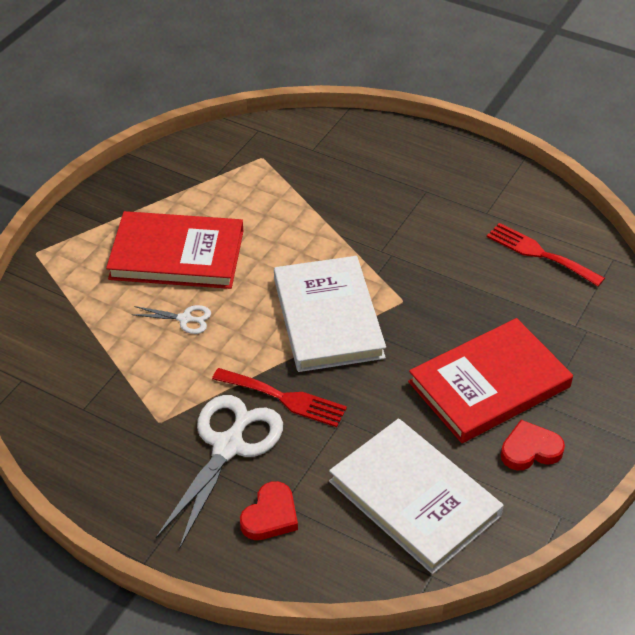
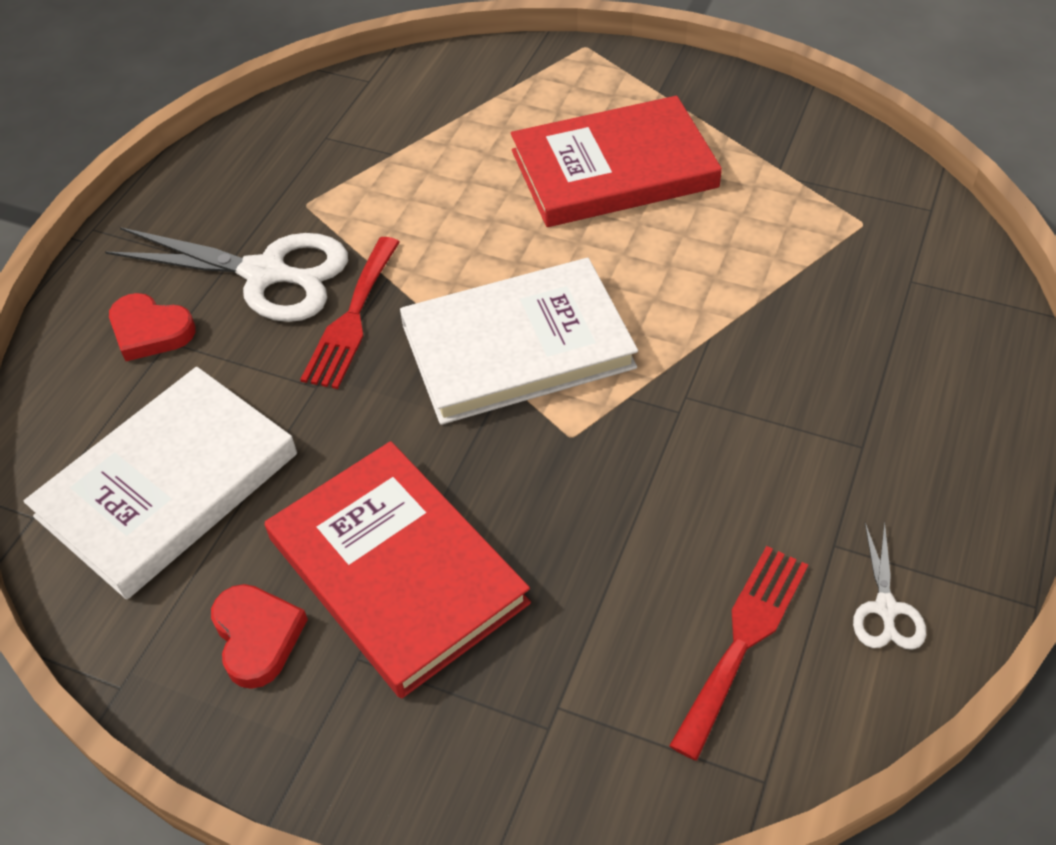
camera: 85 degrees right, 5 degrees up
(177, 255) = (613, 169): red book -> red book turned 75 degrees clockwise
(185, 319) = (490, 197): white scissors -> white scissors (886, 608)

